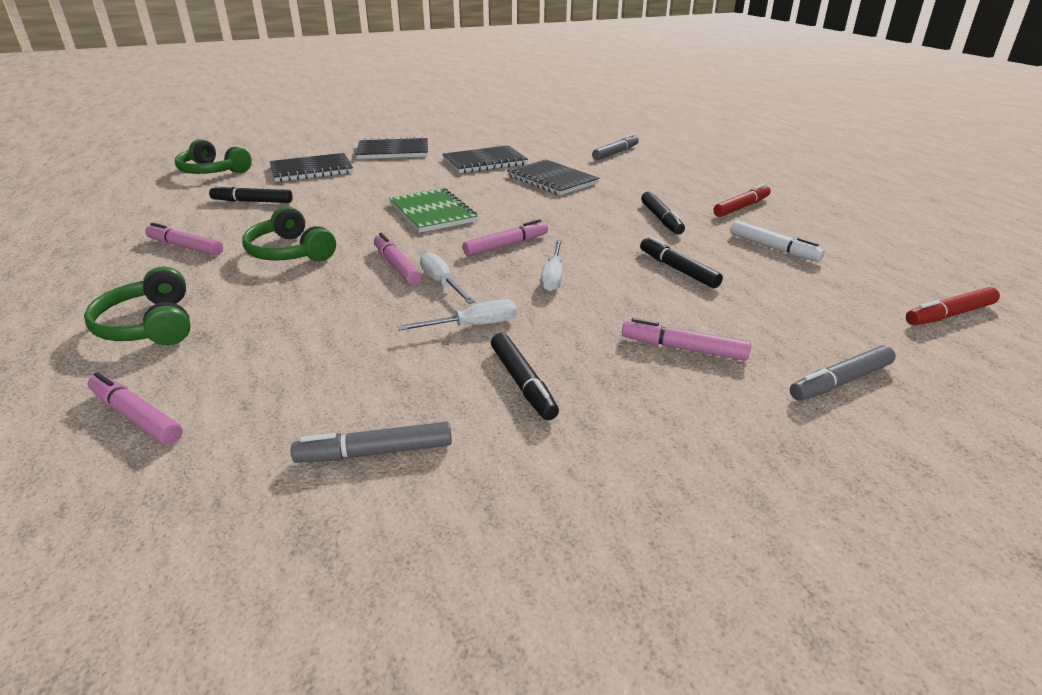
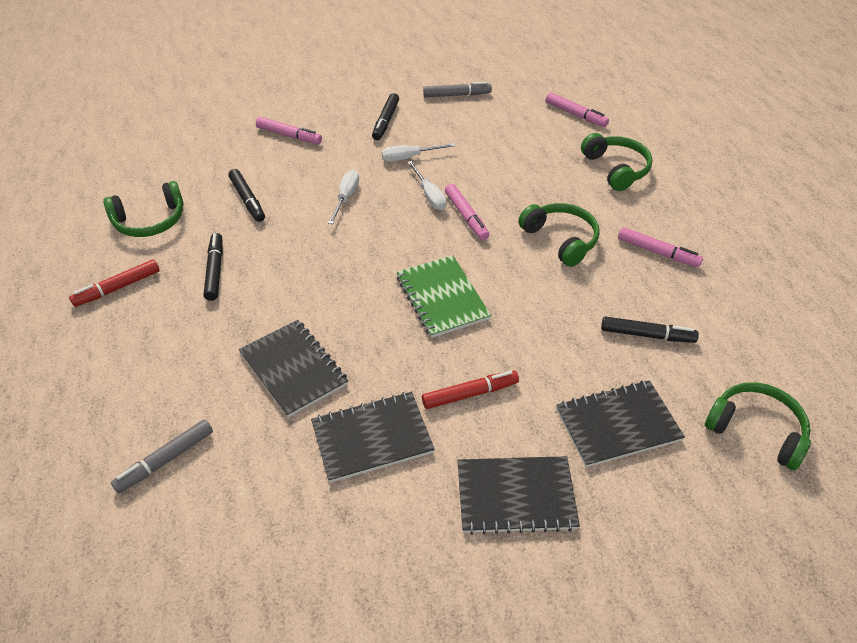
camera: 175 degrees left, 15 degrees up
(506, 245) = (375, 238): pink marker -> none
(523, 383) = (386, 121): black marker -> black marker turned 150 degrees counterclockwise
(773, 248) = (150, 221): white marker -> green headphones
(840, 382) = (221, 113): grey marker -> none
(949, 315) = (104, 150): red marker -> red marker (470, 394)

